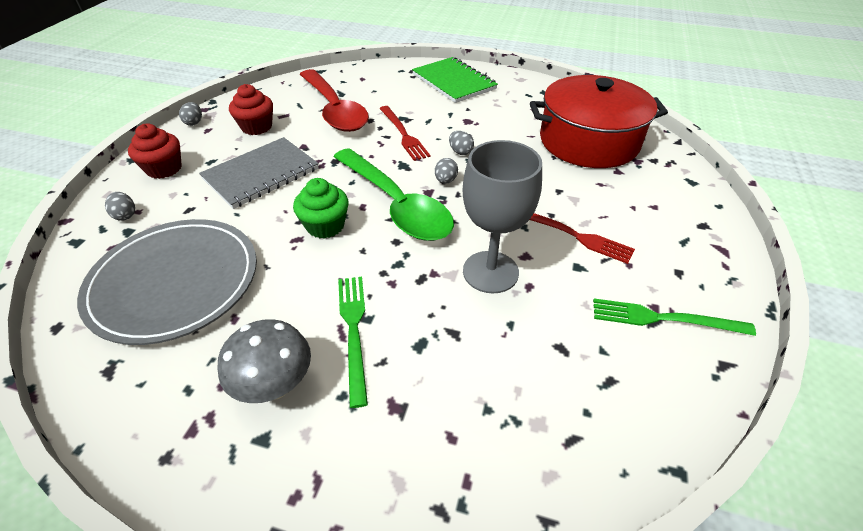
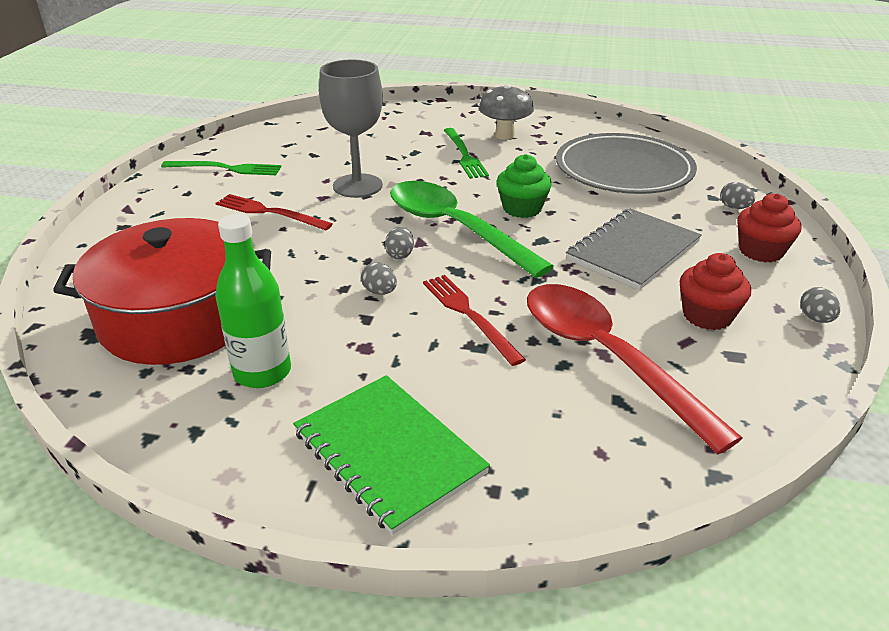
camera: 175 degrees right, 10 degrees down
(522, 112) = (262, 372): none -> green bottle

